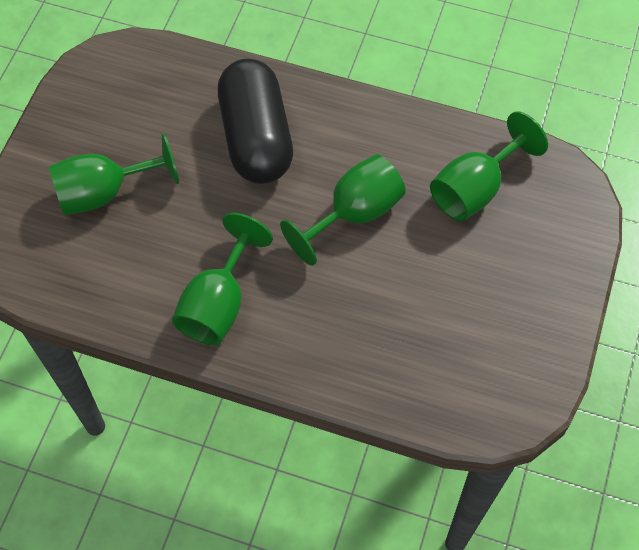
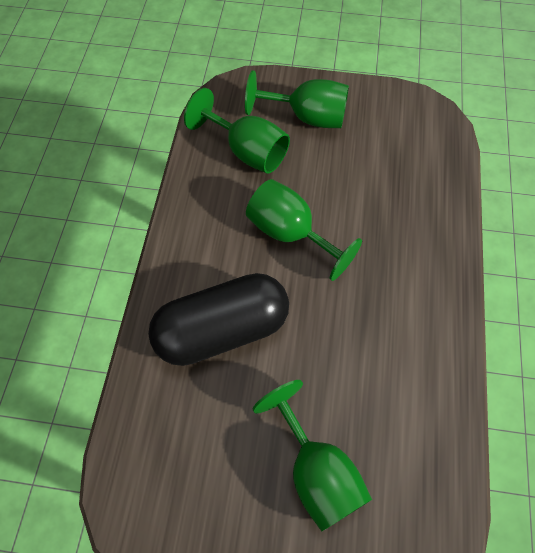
camera: 100 degrees left, 0 degrees up
(218, 303) = (410, 328): green goblet -> green goblet (307, 117)

